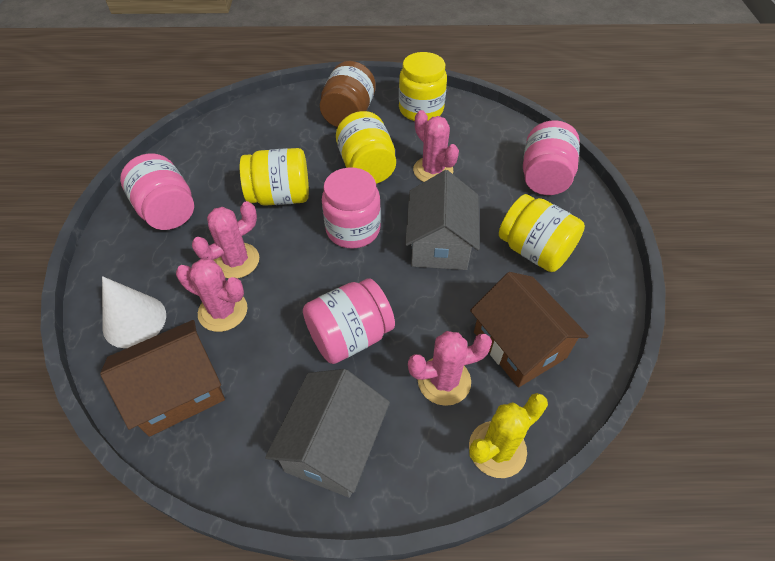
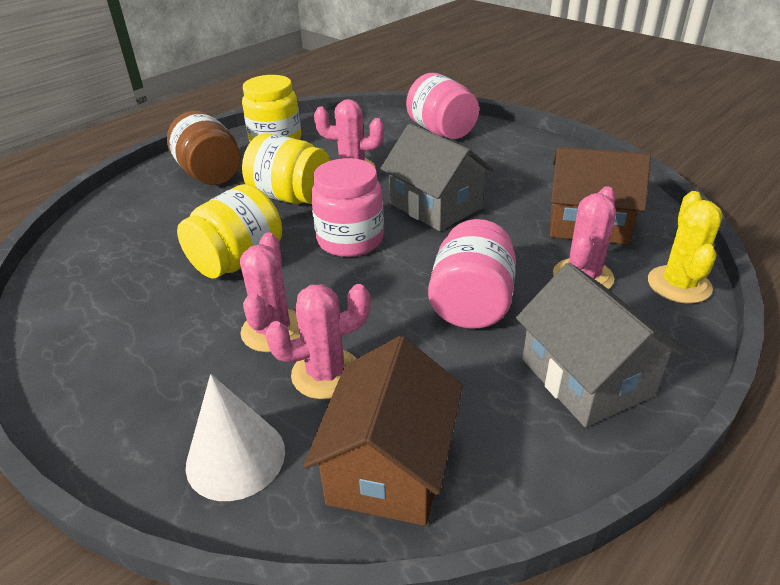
camera: 45 degrees left, 15 degrees down
(167, 211) = (115, 348): pink jar -> none
(534, 251) = (506, 171): yellow jar -> none

